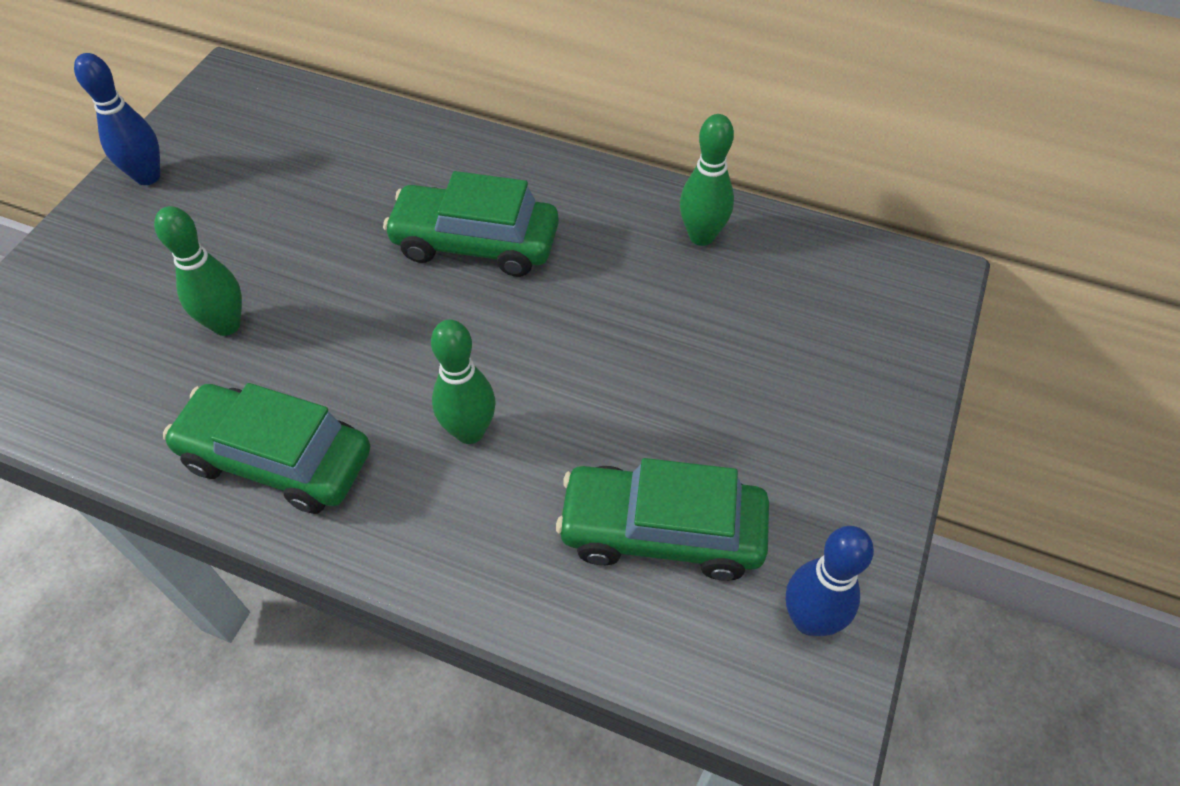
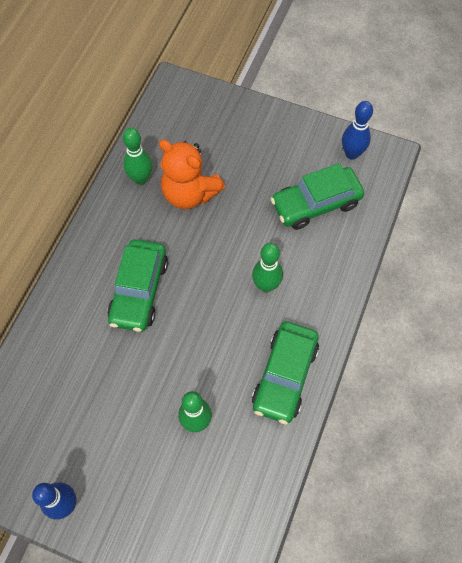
camera: 90 degrees left, 10 degrees up
(662, 531) = (316, 204): green car -> green car turned 60 degrees clockwise
(675, 307) = (189, 193): none -> orange teddy bear

